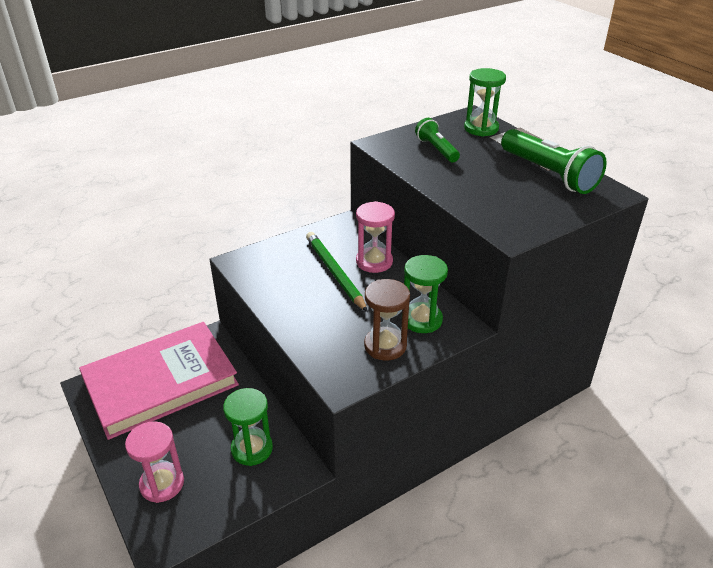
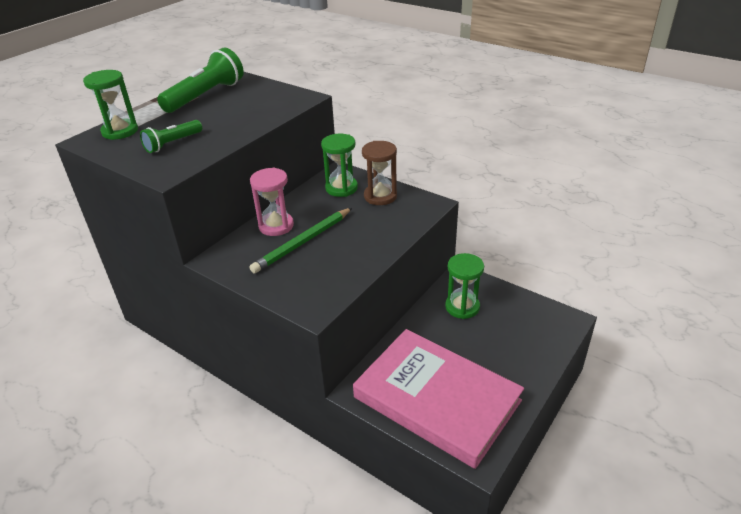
camera: 110 degrees left, 0 degrees up
(162, 484) = (529, 342): pink hourglass -> none

